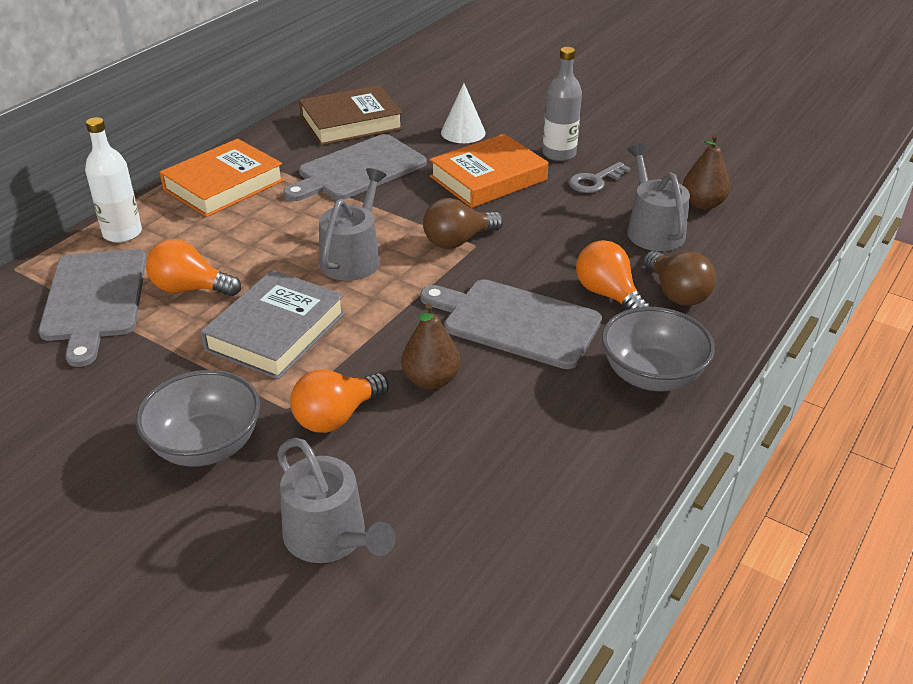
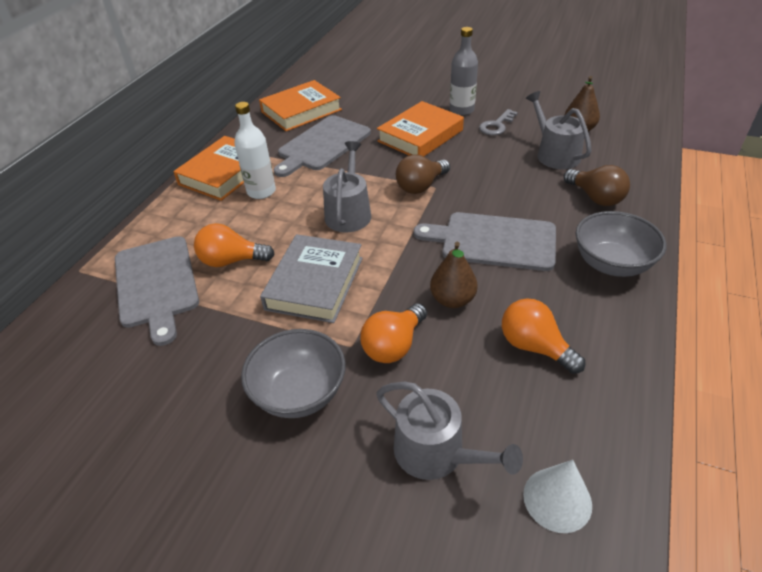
camera: 10 degrees left, 5 degrees up
(122, 233) = (158, 225): white bottle -> white bottle (261, 191)
(351, 123) = (301, 111): brown book -> orange book
(463, 132) = (386, 105): white cone -> white cone (557, 499)
(608, 295) = (548, 207): orange light bulb -> orange light bulb (534, 347)

